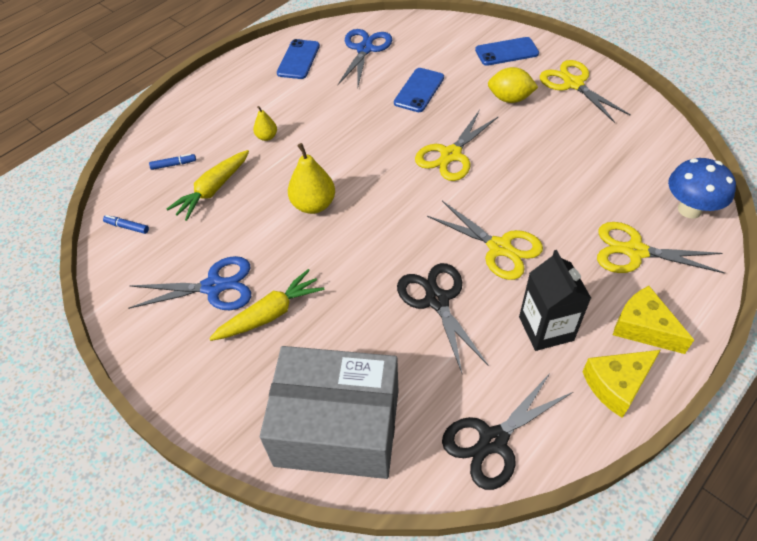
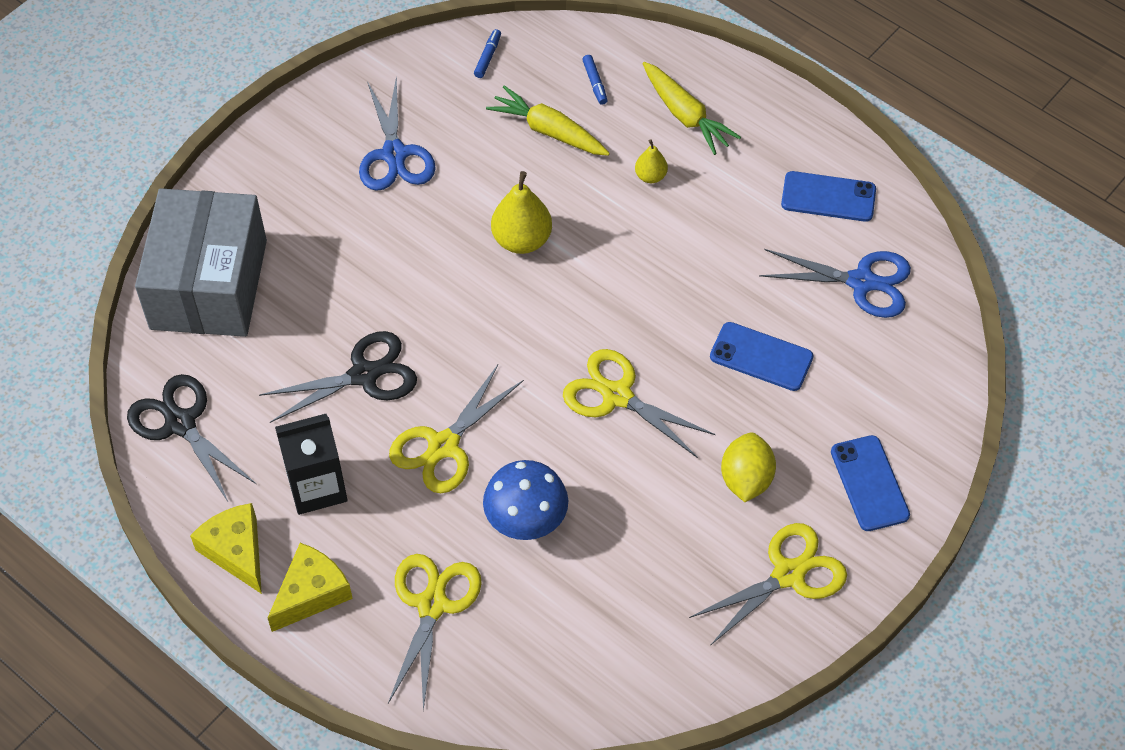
camera: 85 degrees right, 5 degrees up
(270, 314) = (354, 212): yellow carrot -> yellow carrot (685, 115)
(689, 209) = (507, 690): blue mushroom -> blue mushroom (526, 522)

